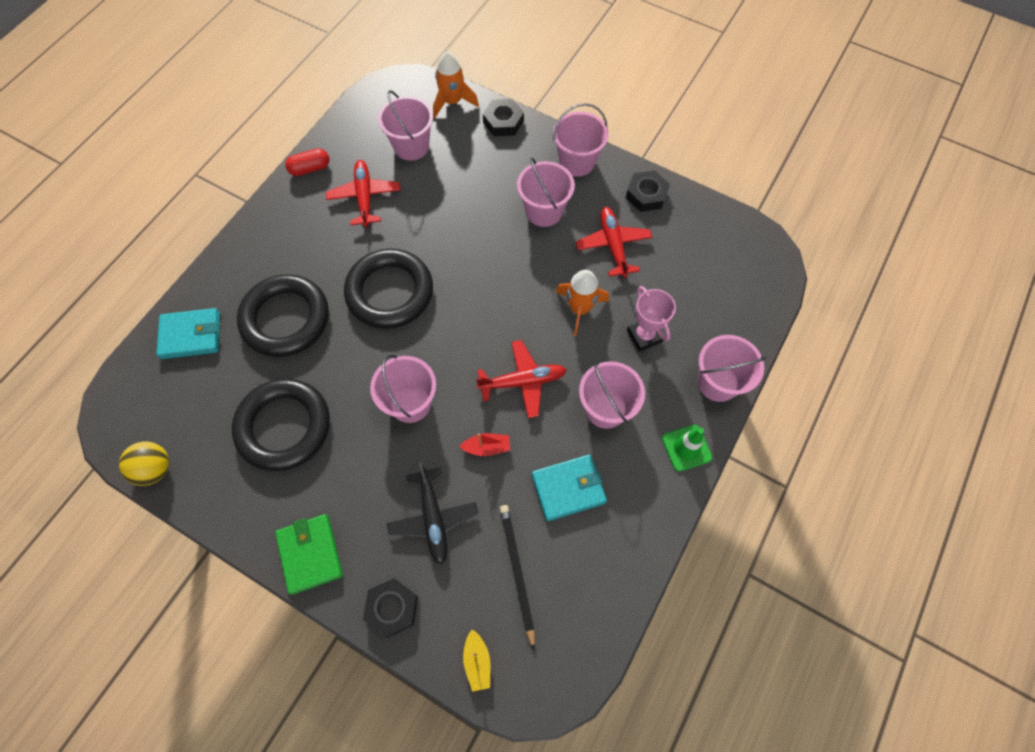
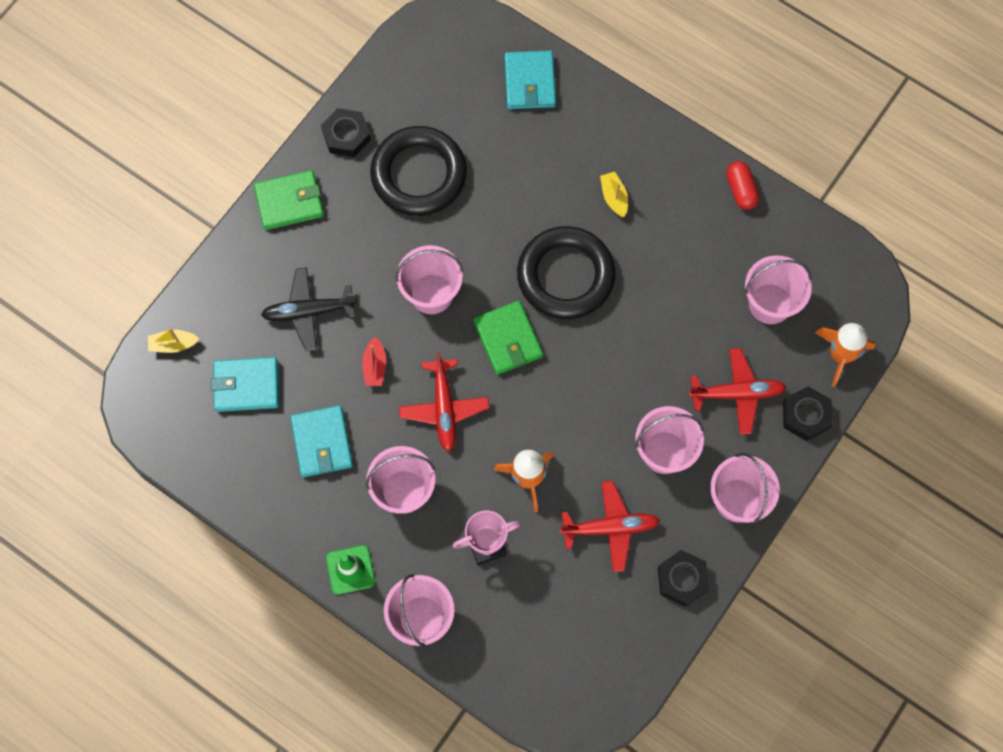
camera: 95 degrees right, 5 degrees up
(155, 469) = (389, 63): yellow ball -> none
(286, 319) = (541, 171): black ring -> none
(314, 259) = (614, 197): none -> yellow boat
(364, 197) = (696, 250): red plane -> red plane (737, 393)
(392, 608) = (230, 273): black nut -> black nut (346, 135)
(452, 334) = (508, 339): none -> green wallet
(517, 572) = (246, 386): black pencil -> turquoise wallet

